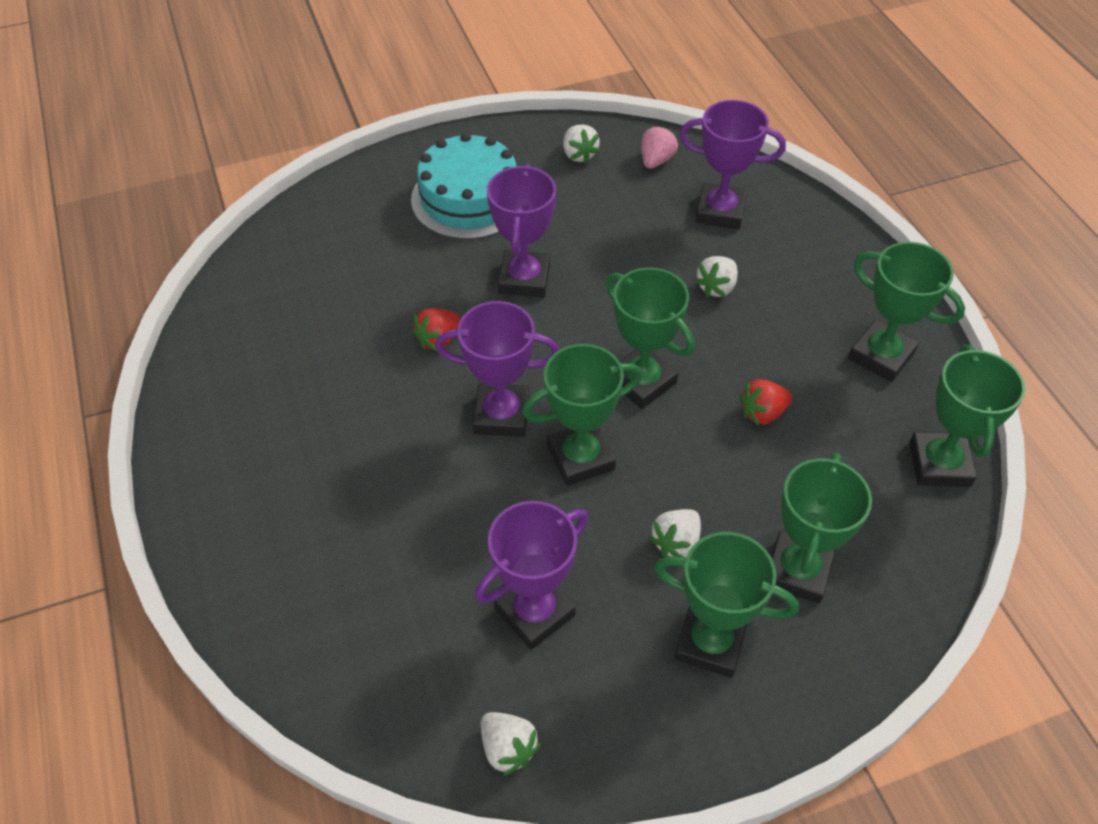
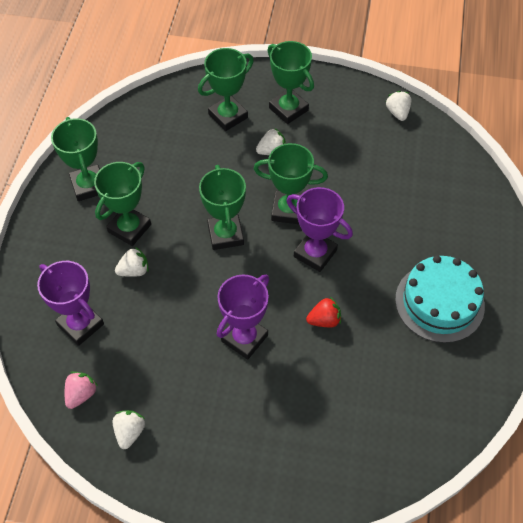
camera: 150 degrees left, 5 degrees up
(469, 198) = (237, 432): turquoise cake -> turquoise cake (439, 302)
(535, 612) = (356, 153): purple trophy -> none
(656, 160) = (81, 394): pink strawberry -> pink strawberry turned 150 degrees clockwise
(762, 413) = (178, 187): red strawberry -> none
(939, 464) = (120, 125): green trophy -> green trophy (129, 228)

